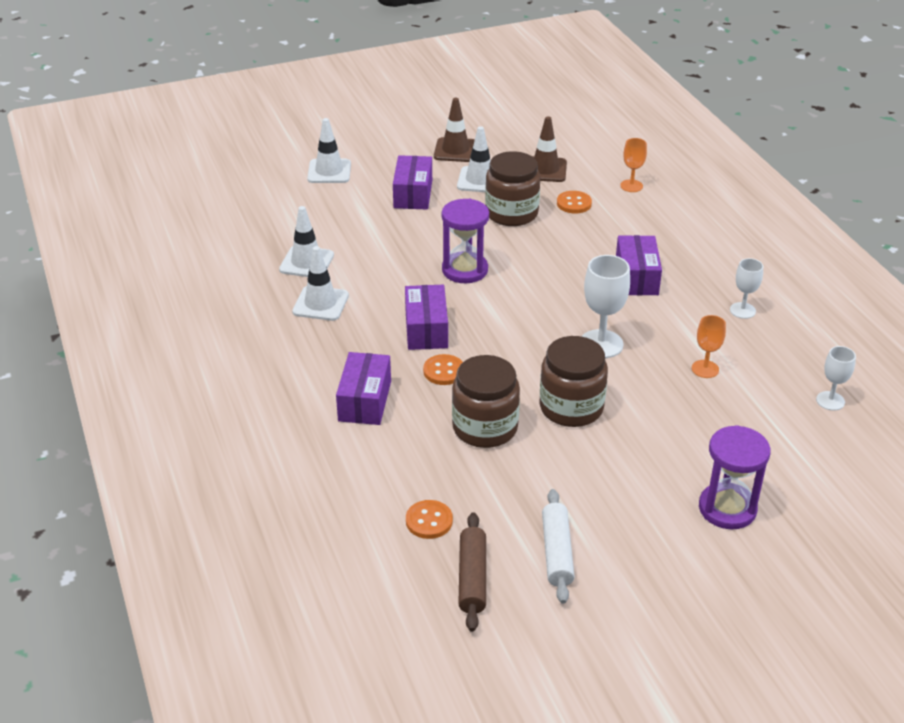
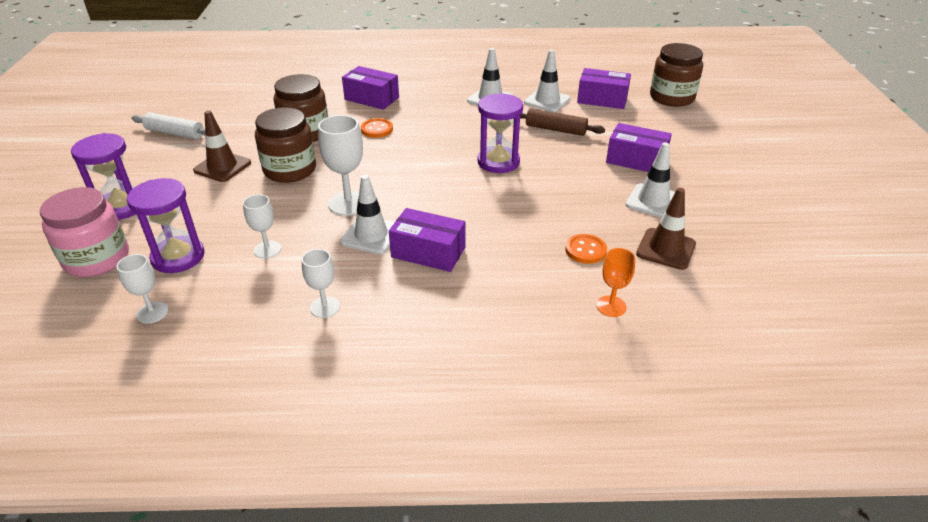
camera: 110 degrees right, 0 degrees up
(329, 171) = (688, 127): white traffic cone -> white traffic cone (371, 235)
(426, 329) = (430, 131): purple box -> purple box (602, 99)
(429, 521) = (248, 101): orange button -> none
(455, 150) = (721, 199): brown traffic cone -> brown traffic cone (222, 167)
(472, 578) = (192, 105): brown rolling pin -> brown rolling pin (555, 129)
(511, 213) = (581, 206): brown jar -> brown jar (671, 97)
(705, 369) = (267, 249): orange goblet -> white goblet
(760, 421) = (178, 257): none -> purple hourglass
(808, 476) = (97, 259): none -> pink jar

